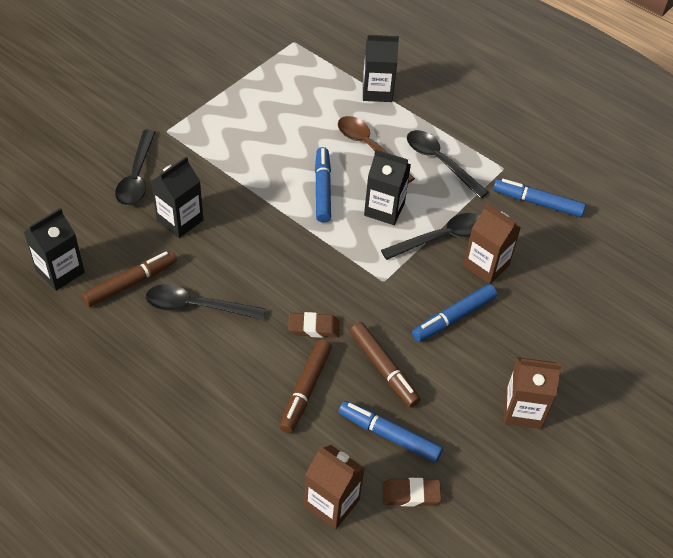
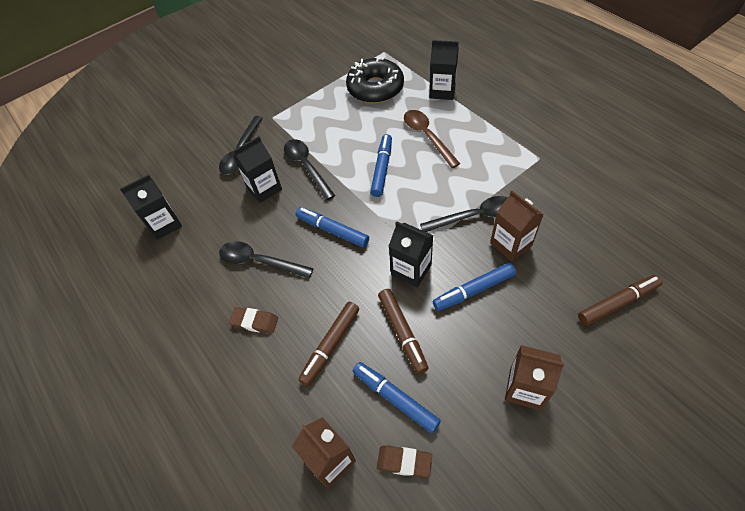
camera: 20 degrees right, 5 degrees up
(130, 283) = (214, 238): brown marker -> brown marker (617, 303)
(293, 90) = (375, 88): none -> black donut
(313, 328) = (350, 288): brown eraser -> brown eraser (255, 322)
(384, 209) = (430, 188): black carton -> black carton (411, 270)
(440, 162) = (484, 150): black spoon -> black spoon (306, 167)
(537, 203) = (566, 190): blue marker -> blue marker (332, 230)

